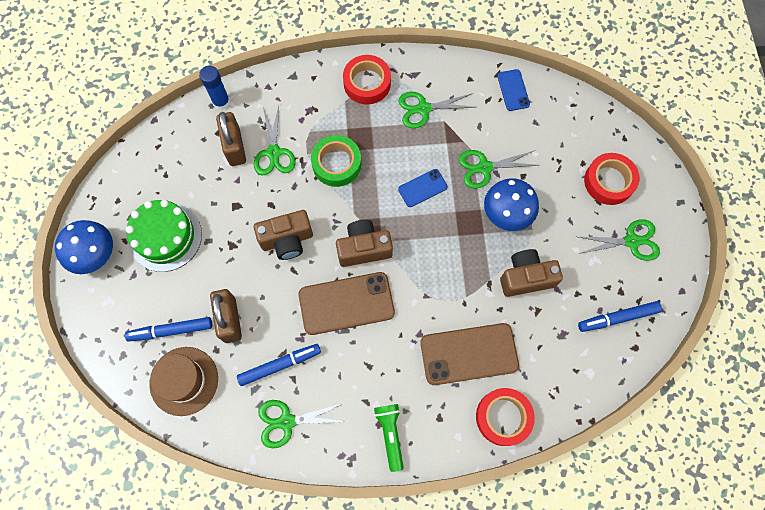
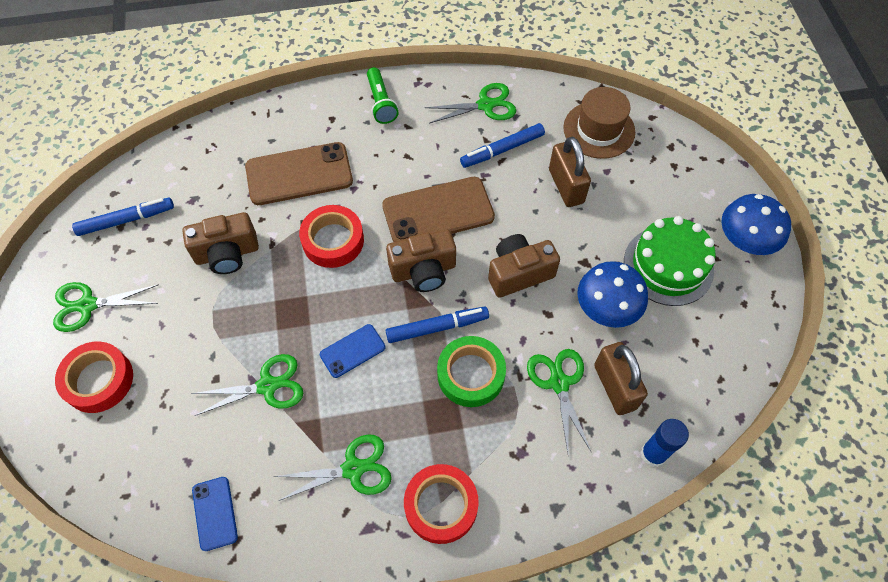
camera: 175 degrees right, 10 degrees down
(171, 330) = (627, 172): blue marker -> blue marker (436, 327)
(503, 417) = (266, 123): red tape -> red tape (333, 240)
(507, 213) = (242, 327): blue mushroom -> blue mushroom (606, 308)

